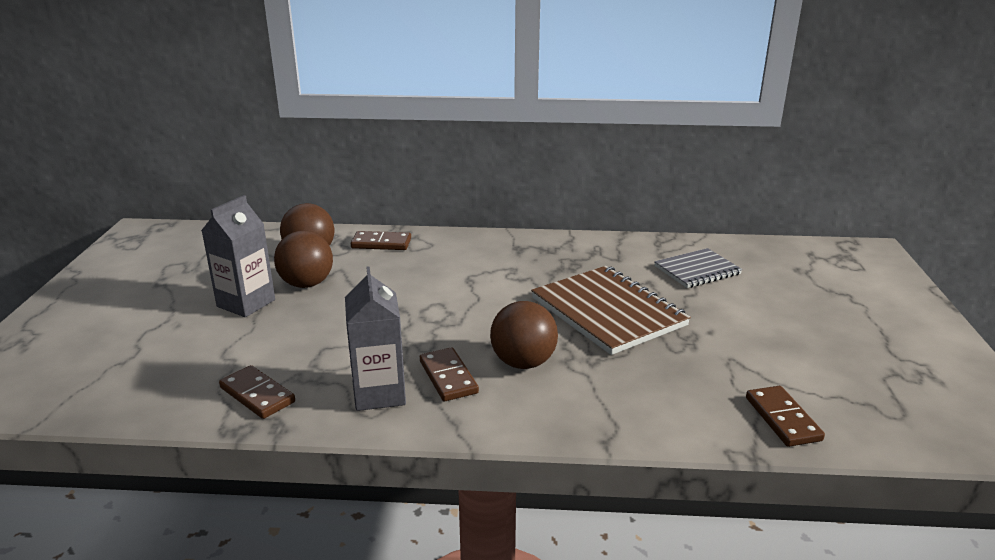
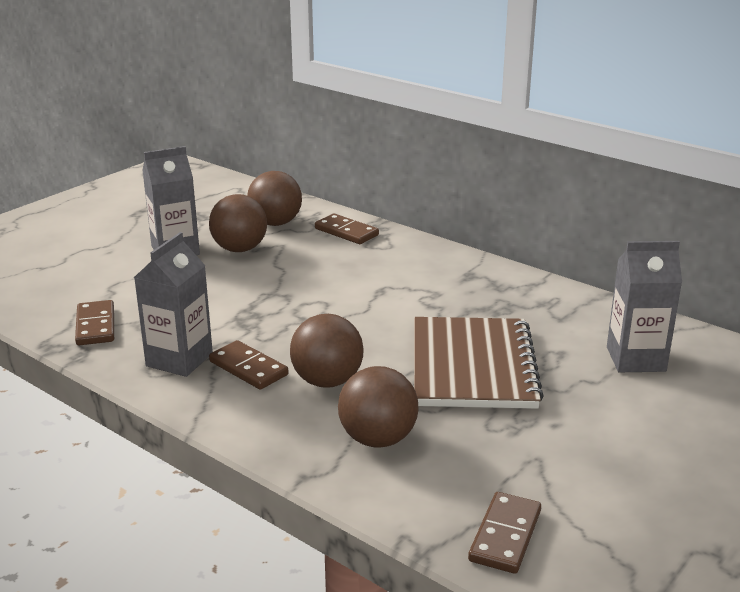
camera: 35 degrees right, 0 degrees up
(448, 377) = (248, 368): brown domino -> brown domino turned 60 degrees counterclockwise
(617, 390) = (378, 439): none -> brown ball
(697, 270) = (635, 359): grey notebook -> grey carton

